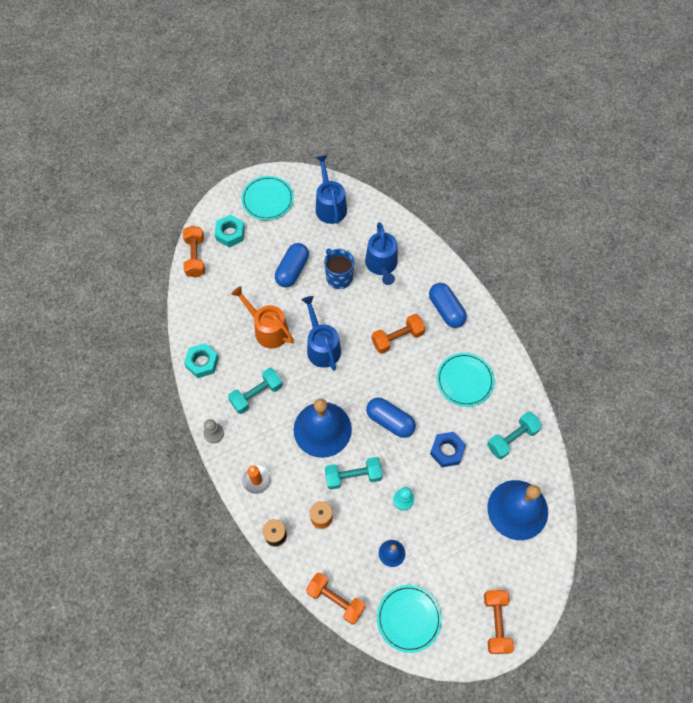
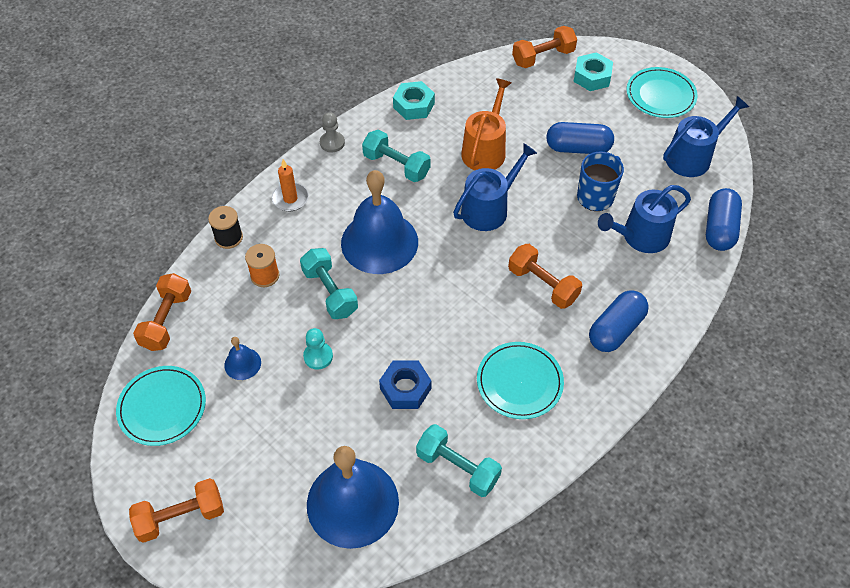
camera: 70 degrees right, 10 degrees down
(390, 421) = (420, 310): blue capsule -> blue capsule (719, 228)

